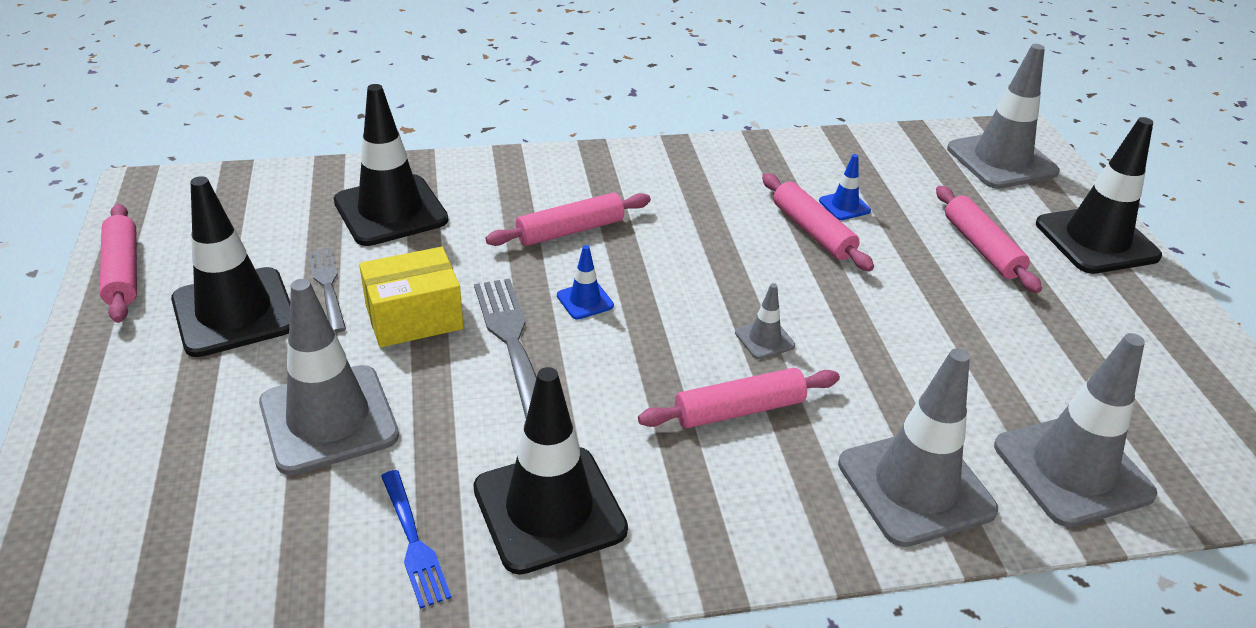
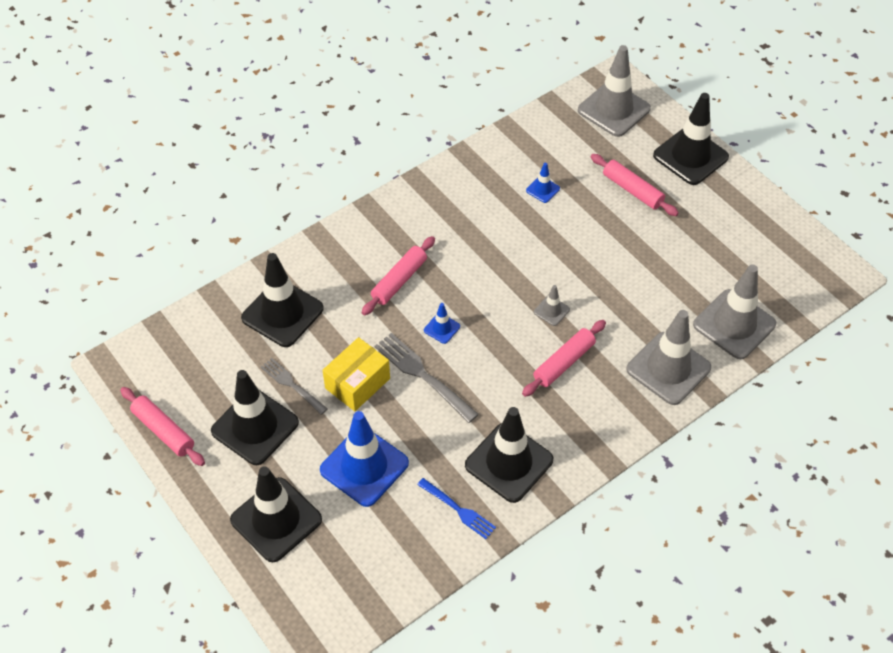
camera: 25 degrees left, 15 degrees up
(144, 433) = (276, 520): none -> black traffic cone
(328, 419) = (364, 466): grey traffic cone -> blue traffic cone
(812, 231) = (535, 219): pink rolling pin -> none

